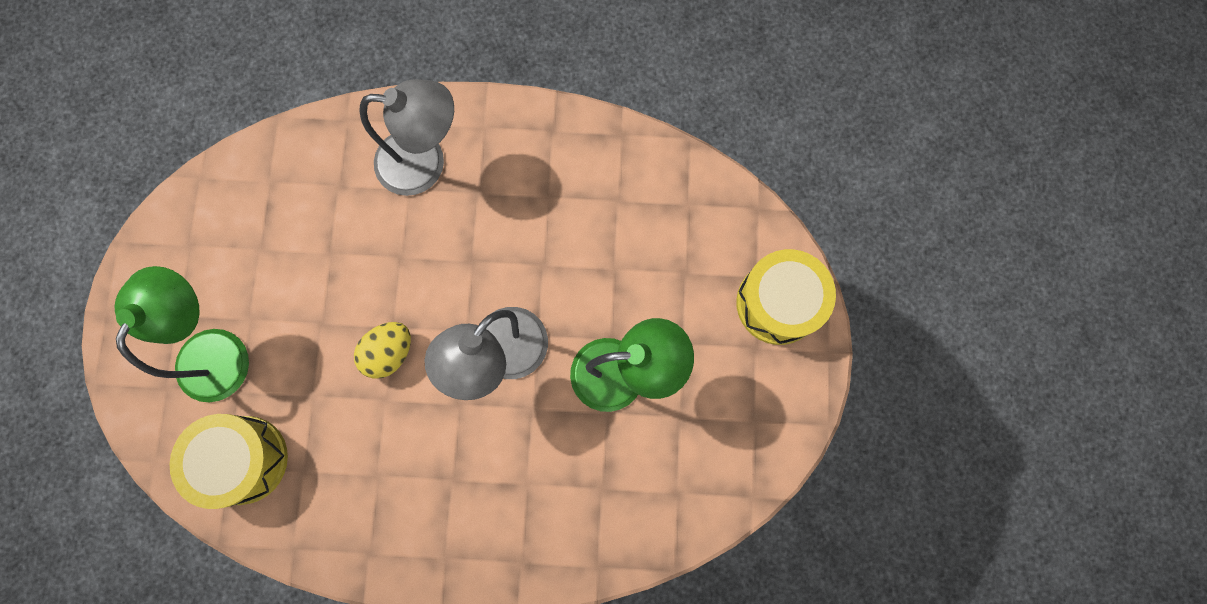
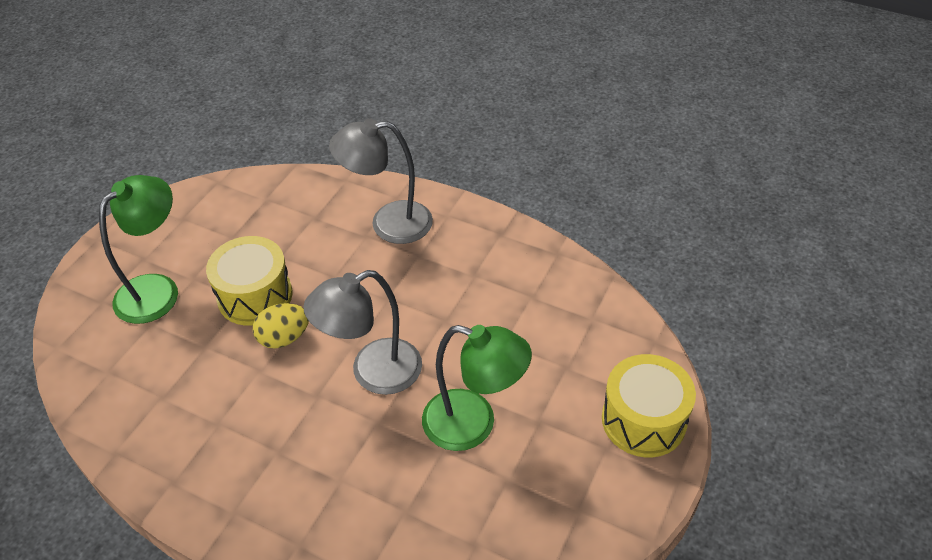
camera: 25 degrees right, 30 degrees down
(244, 459) = (123, 371): yellow drum -> yellow drum (255, 296)
(425, 163) = (388, 223): grey lamp -> grey lamp turned 150 degrees clockwise

